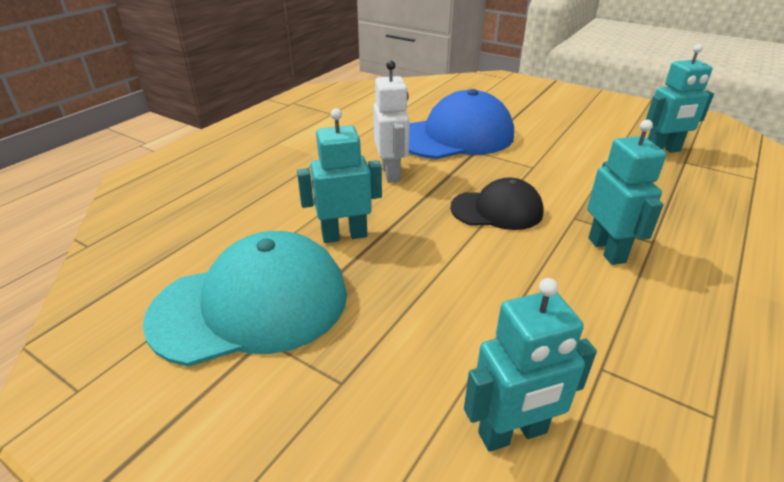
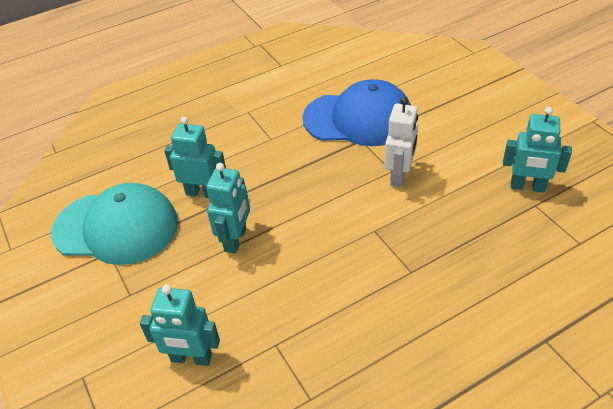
camera: 30 degrees right, 10 degrees up
(391, 173) = (276, 145): white robot -> white robot (399, 176)
(497, 210) = (323, 204): black cap -> none
(607, 250) = (368, 266): turquoise robot -> turquoise robot (236, 240)

